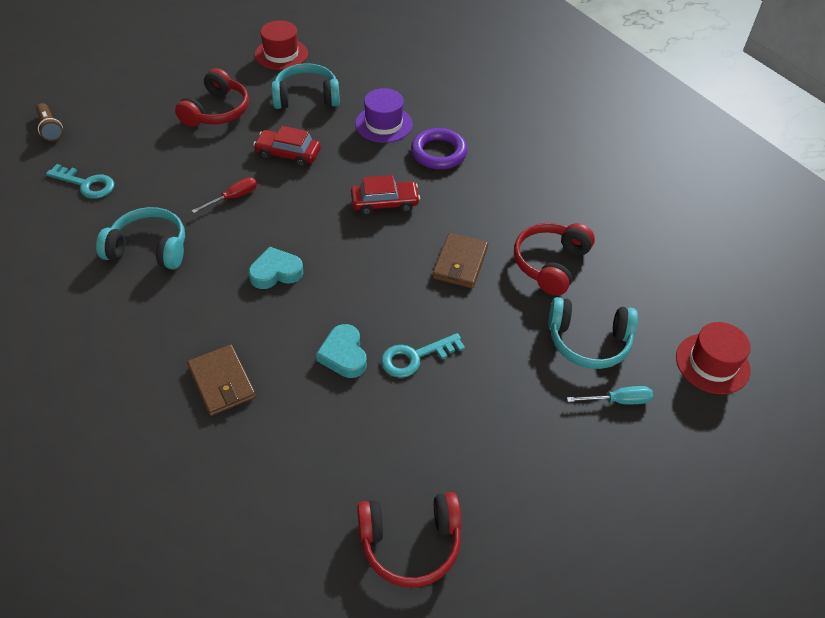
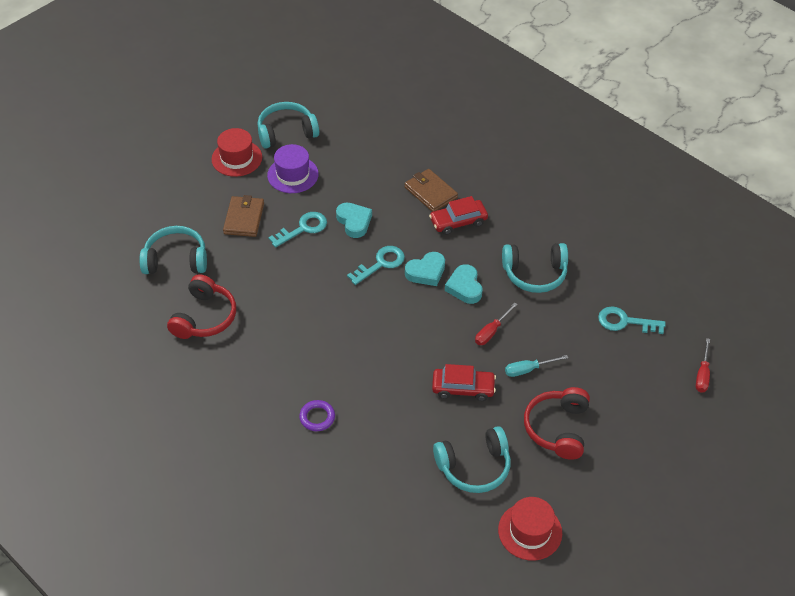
camera: 170 degrees right, 0 degrees up
(50, 128) = (702, 374): brown flashlight -> red screwdriver
(239, 247) = (464, 287): none -> turquoise heart
(327, 291) = (380, 264): none -> turquoise key
(384, 124) = (381, 445): purple hat -> purple hat (293, 175)
(384, 203) = (356, 350): red car -> red car (458, 222)
(410, 543) = (286, 132): red headphones -> turquoise headphones
(438, 153) = (317, 417): purple ring -> purple ring, size x0.63
(460, 263) = (280, 305): brown wallet -> brown wallet (244, 218)
(618, 401) = (157, 224): turquoise screwdriver -> turquoise screwdriver (528, 369)
(712, 363) = (84, 259): red hat -> red hat (237, 158)

